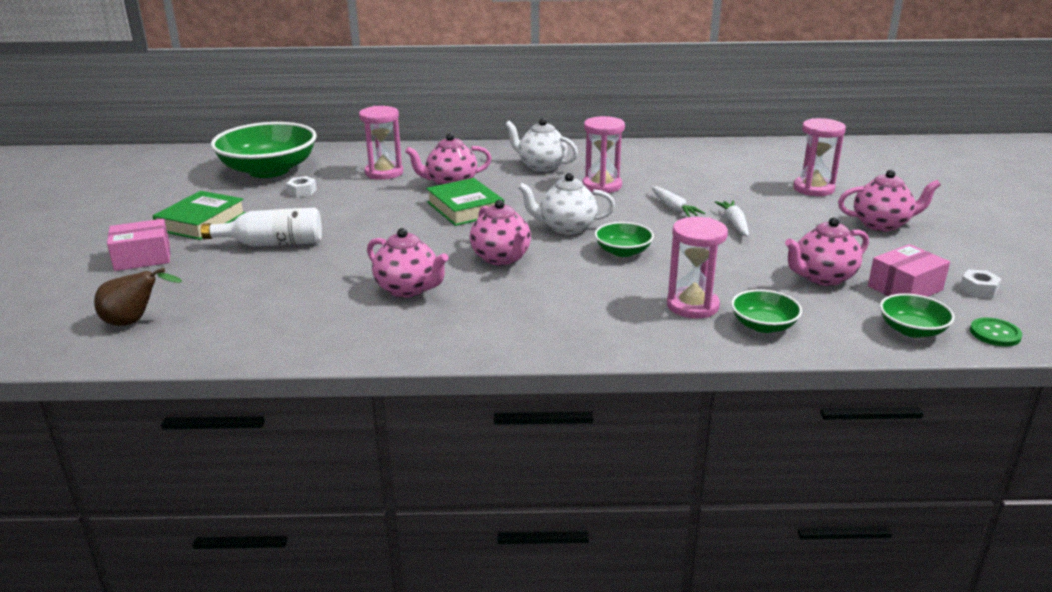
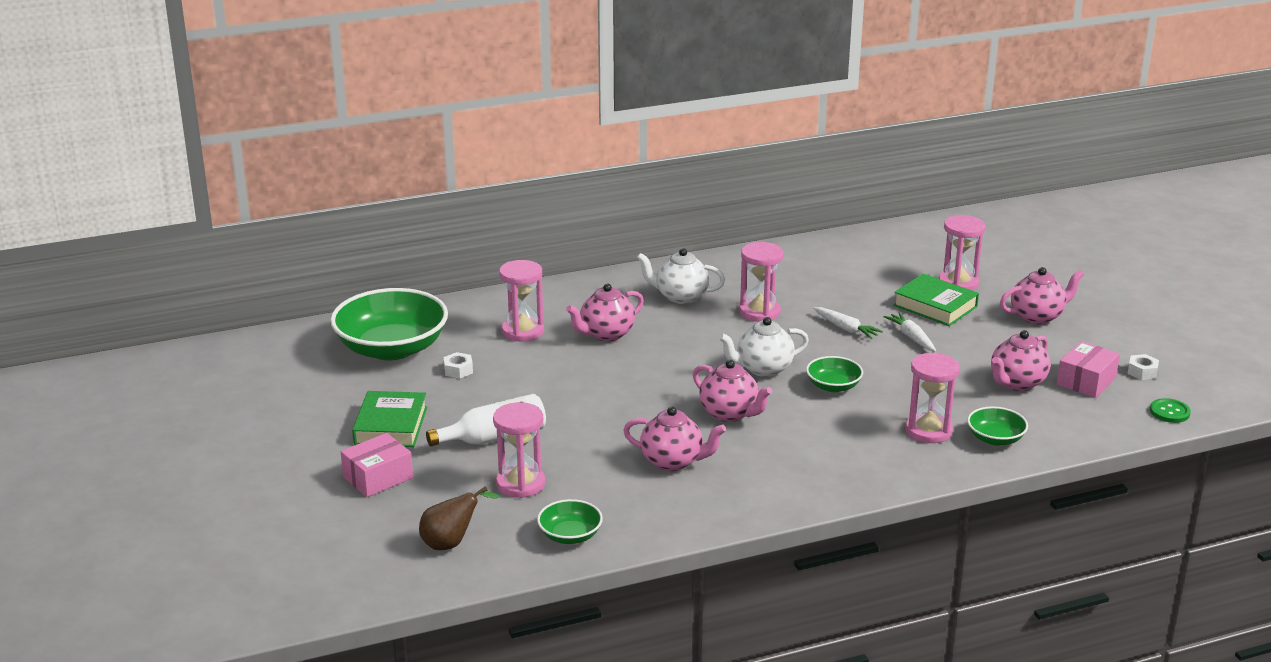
camera: 20 degrees left, 0 degrees up
(252, 283) = (520, 484): none -> pink hourglass
(465, 208) = (647, 362): green book -> green book (935, 306)
(912, 330) = (1108, 421): green bowl -> green bowl (570, 535)

